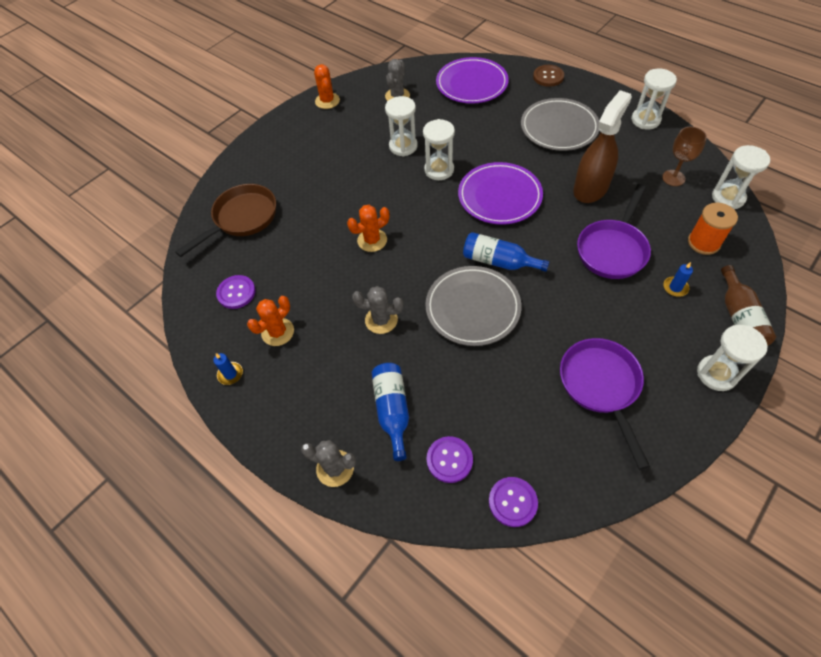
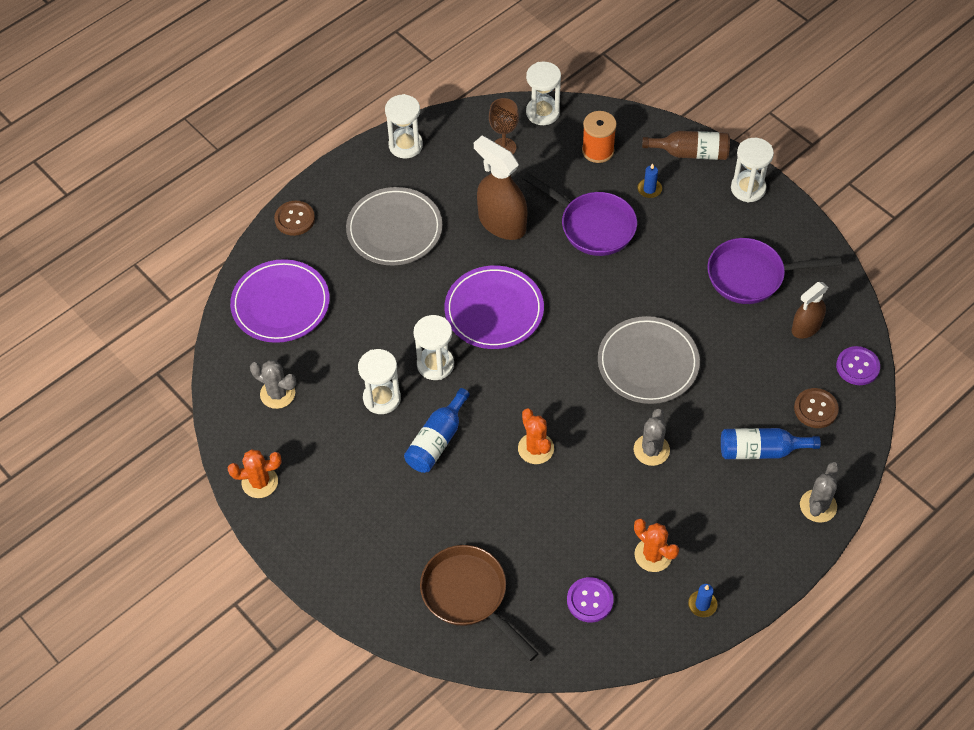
camera: 85 degrees left, 0 degrees up
(449, 460) = (815, 409): purple button -> brown button
(499, 261) = (590, 328): blue bottle -> blue bottle (437, 440)
(551, 444) = (806, 327): none -> brown spray bottle

